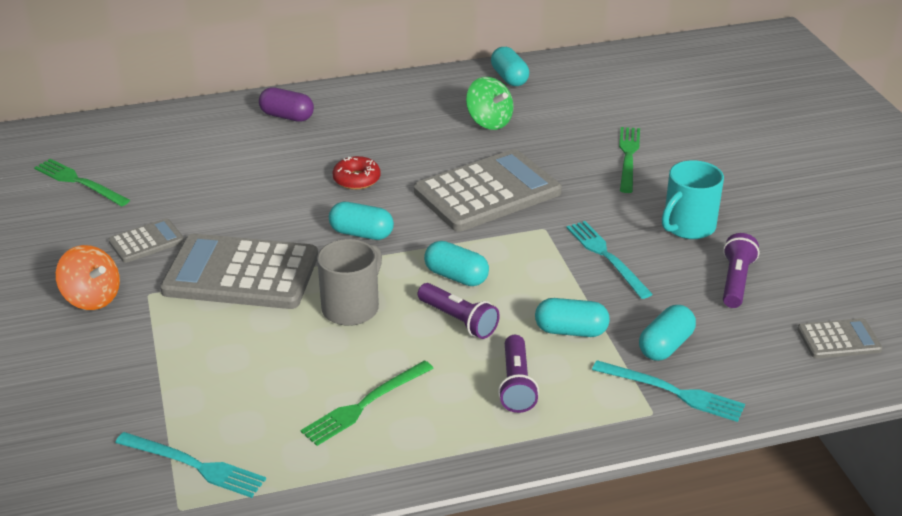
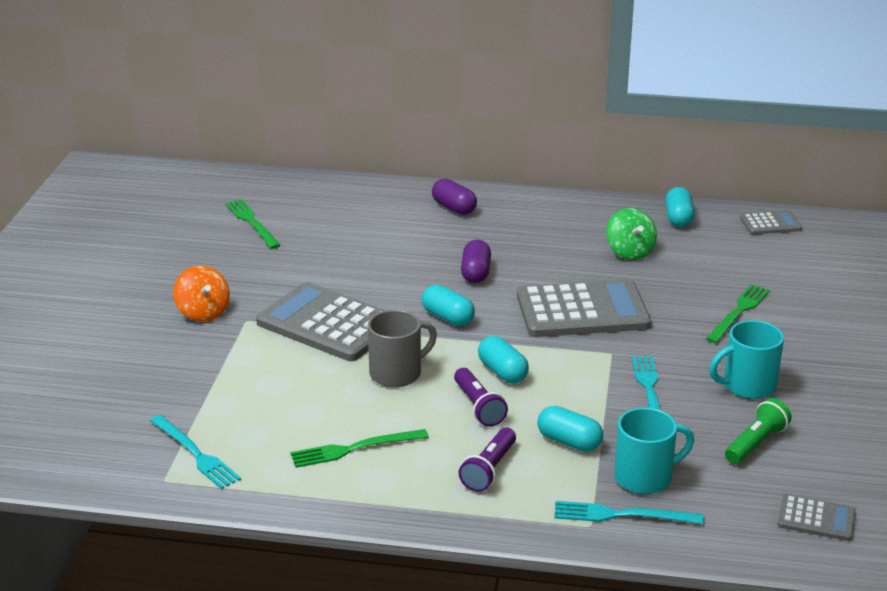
camera: 25 degrees right, 5 degrees down
(146, 241) = (272, 280): grey calculator -> grey calculator (770, 224)
(356, 179) = (475, 273): red donut -> purple capsule
(665, 346) = (645, 477): turquoise capsule -> turquoise mug
(672, 392) = (621, 515): turquoise fork -> turquoise fork turned 135 degrees clockwise
(736, 281) = (756, 443): purple flashlight -> green flashlight

